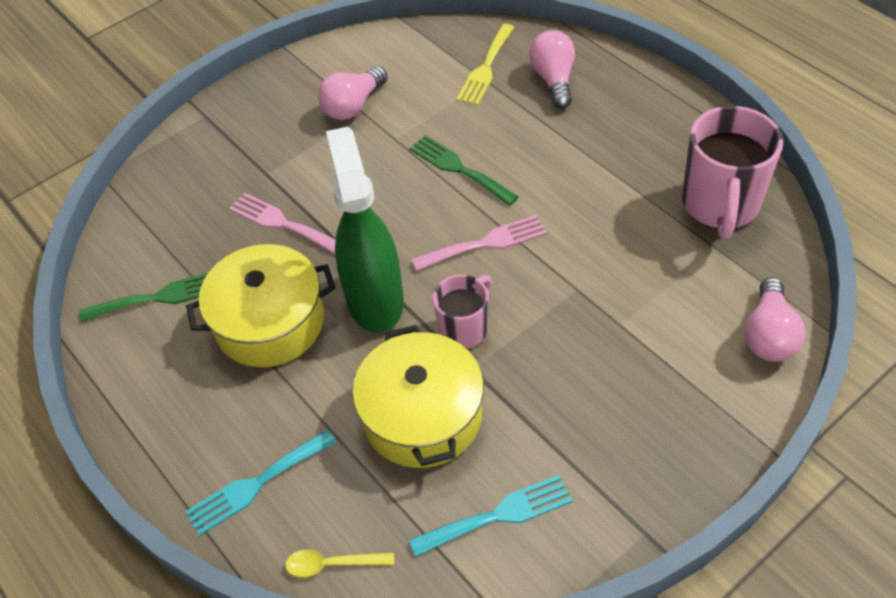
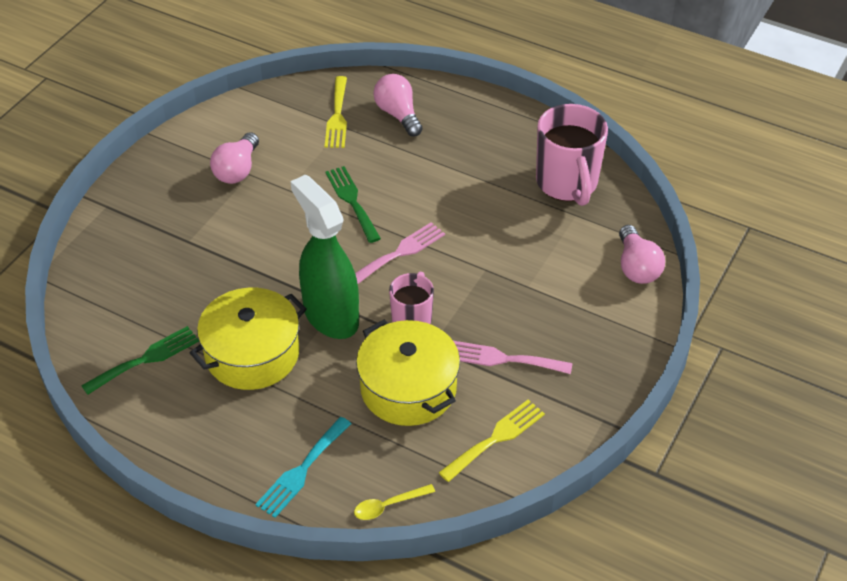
camera: 25 degrees left, 5 degrees down
(282, 223) = (223, 277): pink fork -> pink fork (503, 359)
(459, 168) = (352, 201): green fork -> green fork turned 45 degrees clockwise
(498, 515) = (495, 438): turquoise fork -> yellow fork

